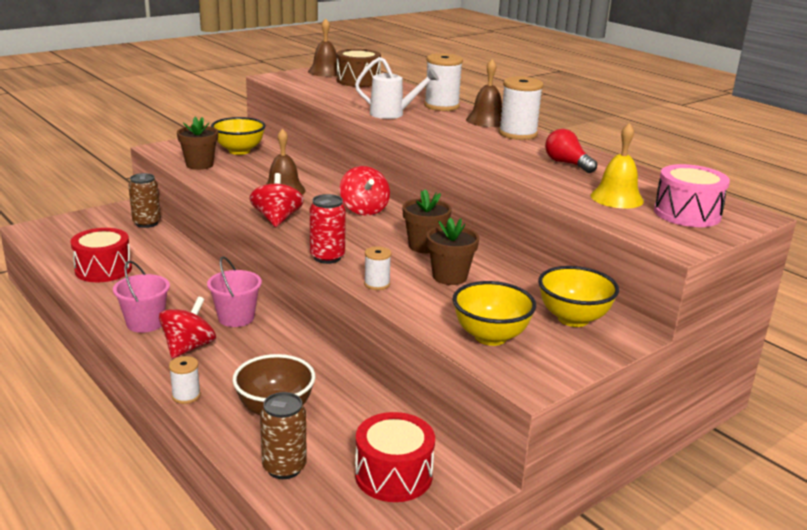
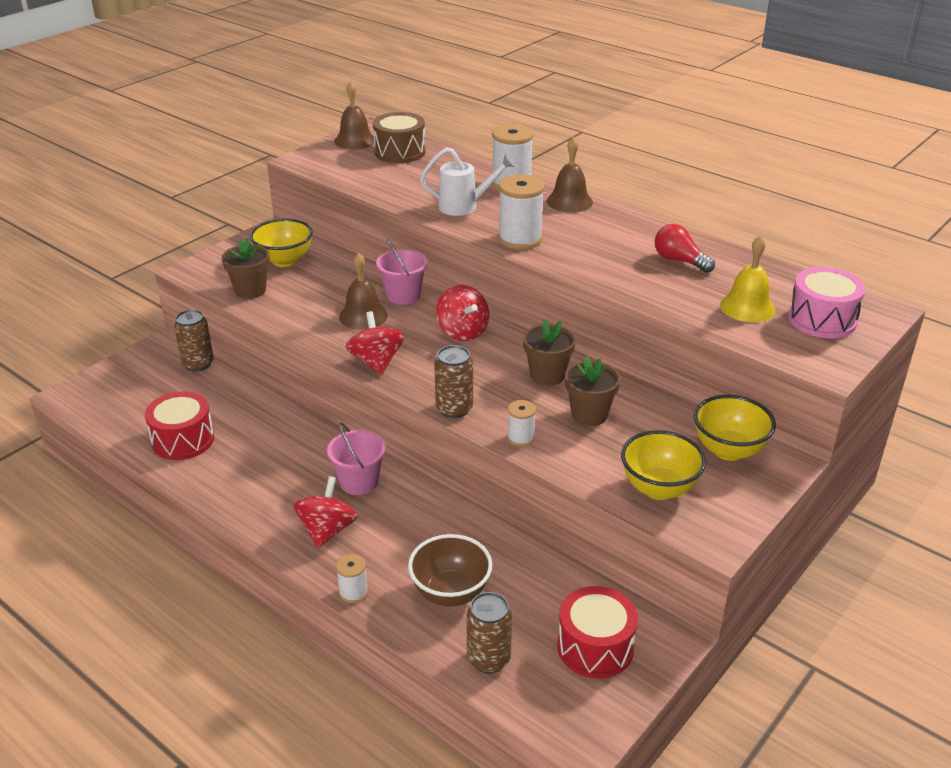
camera: 10 degrees left, 10 degrees up
(145, 323) = (265, 506): pink bucket -> pink bucket (403, 295)
(327, 257) = (454, 409): red can -> brown can
(518, 134) = (611, 219): white spool -> white spool (520, 239)

